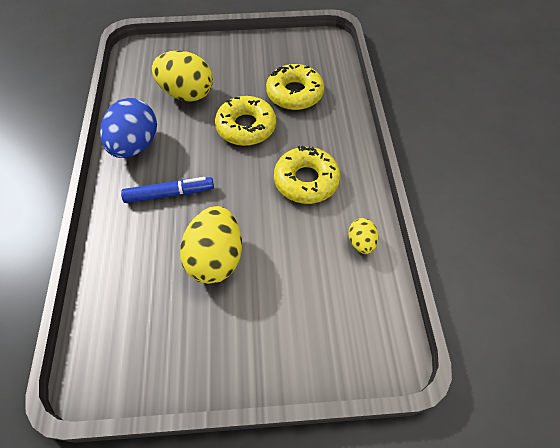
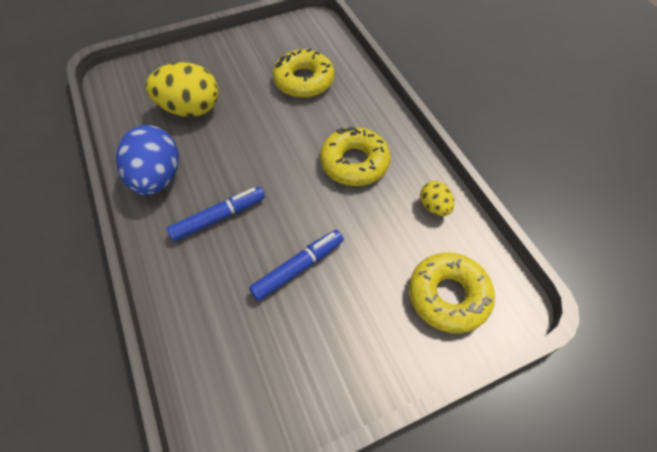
camera: 20 degrees left, 0 degrees up
(215, 258) = (298, 268): yellow egg -> blue marker
(246, 127) = (269, 126): yellow donut -> yellow donut (448, 296)

